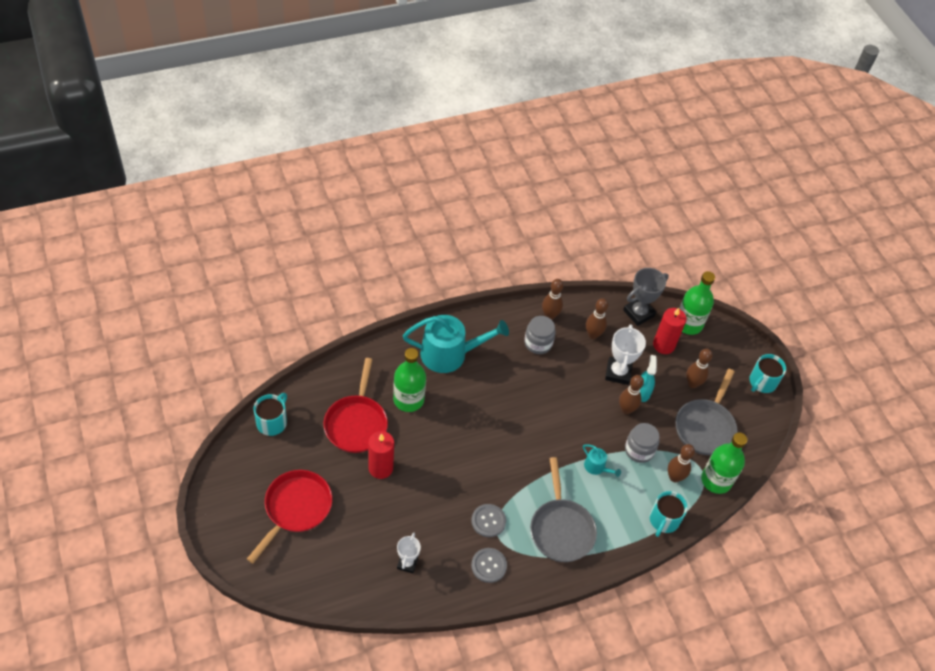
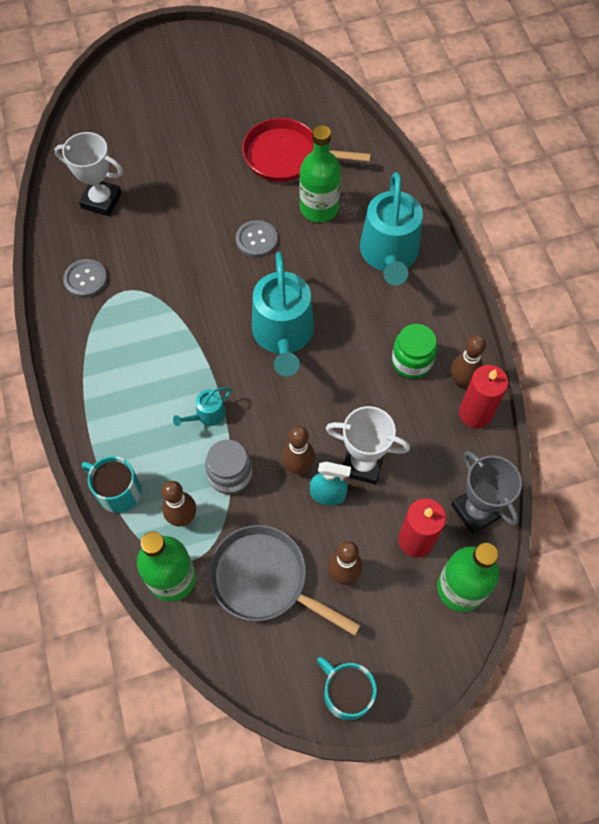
camera: 100 degrees right, 10 degrees up
(272, 422) = (291, 82): turquoise mug -> none
(295, 508) = (181, 104): red pan -> none
(380, 468) = (225, 178): red candle -> red candle (475, 413)
(407, 563) = (101, 200): white trophy -> white trophy, size x1.57
(488, 521) = (143, 282): grey button -> grey button (256, 240)
(525, 421) = (283, 334): none -> turquoise watering can
(538, 343) = (411, 361): grey jar -> green jar
(561, 529) = (122, 361): grey pan -> none
(593, 335) = (430, 437): brown bowling pin -> none

